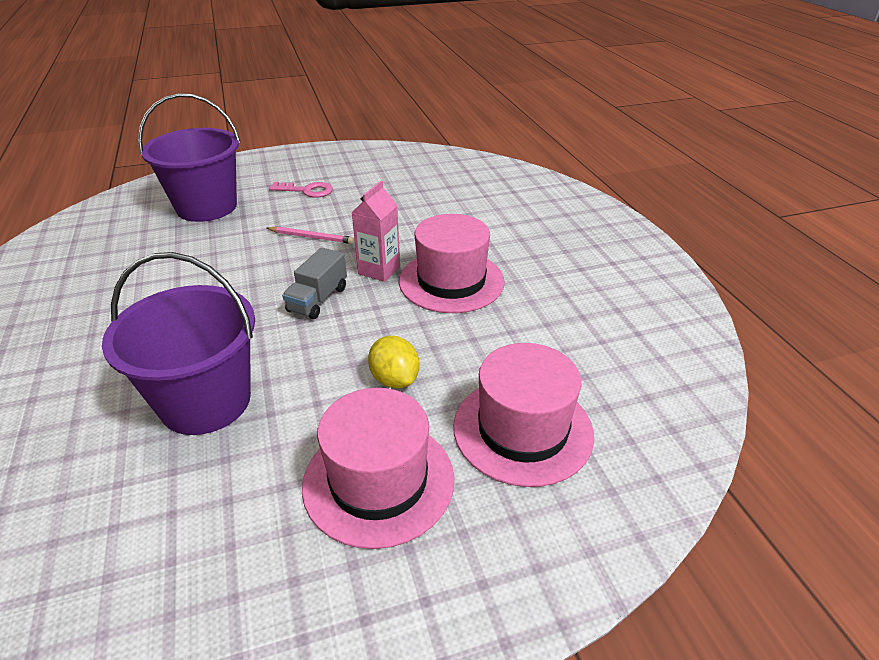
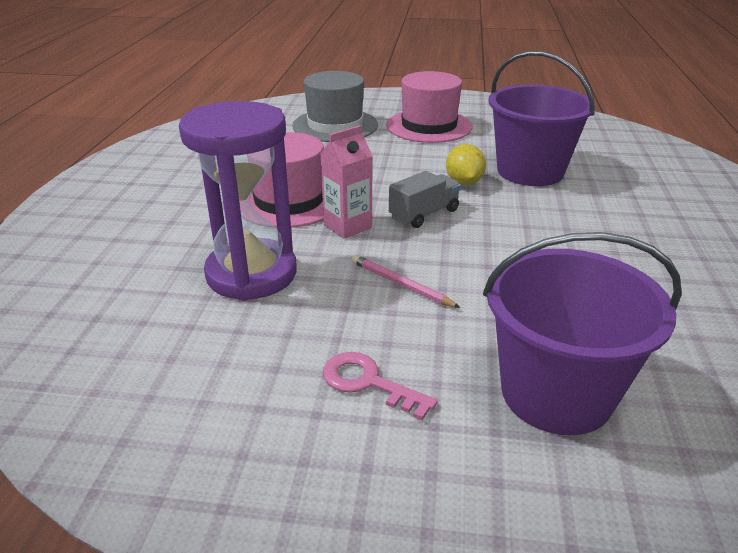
camera: 155 degrees left, 5 degrees down
(394, 379) = (392, 156): yellow lemon -> yellow lemon (464, 182)
(417, 220) = (251, 274): none -> purple hourglass
(522, 429) = (335, 125): pink hat -> grey hat

